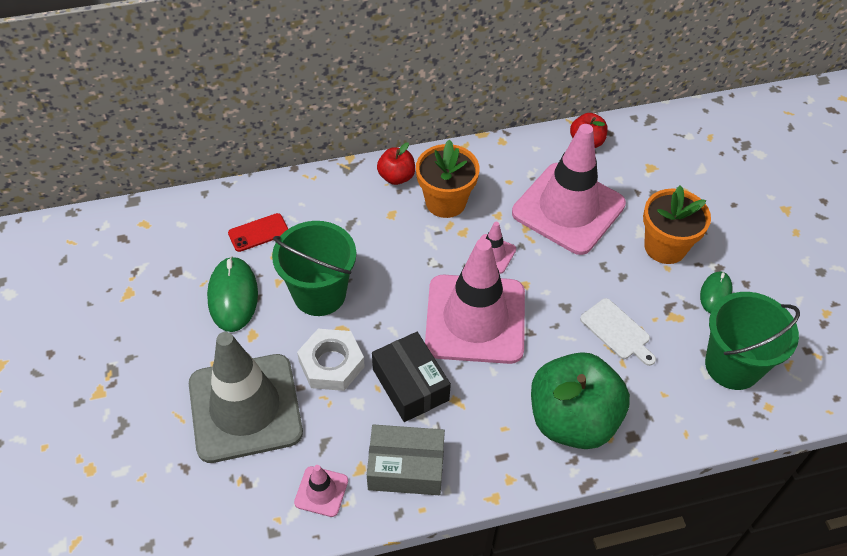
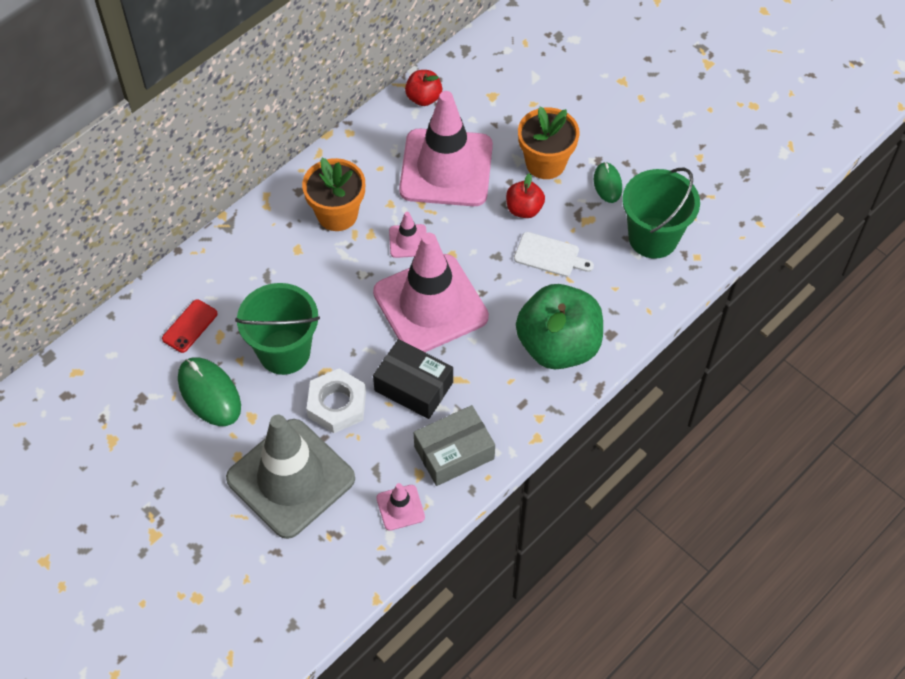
camera: 30 degrees left, 5 degrees up
(396, 177) = (278, 213): red apple -> red apple (524, 209)

